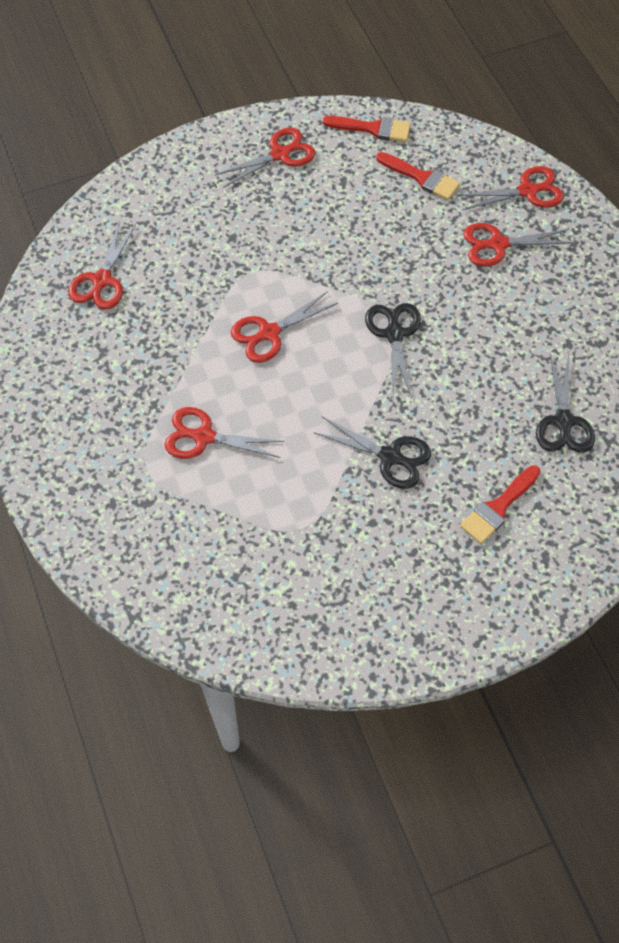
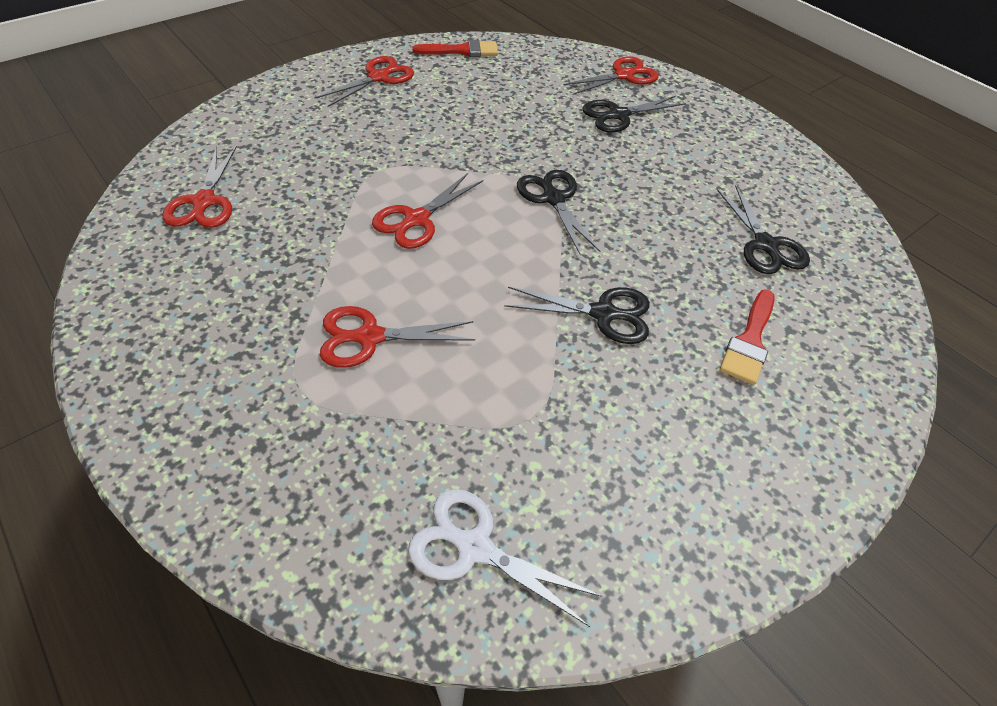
camera: 20 degrees left, 10 degrees down
(232, 606) = (473, 547): none -> white scissors
(422, 178) = (523, 78): red brush -> none
(497, 245) = (618, 115): red scissors -> black scissors

